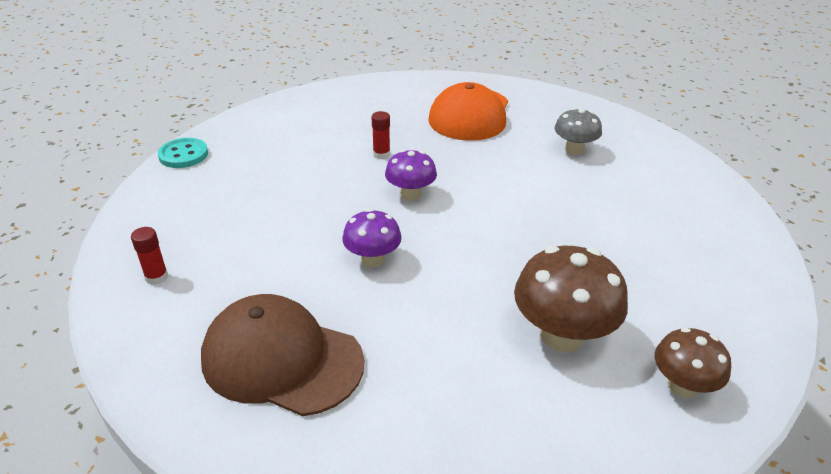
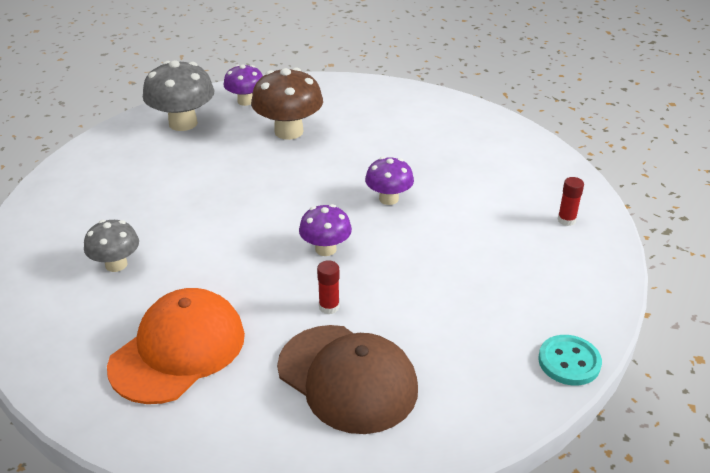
camera: 160 degrees left, 0 degrees up
(281, 359) = (471, 153): brown cap -> brown cap (347, 378)
(682, 385) = (245, 101): brown mushroom -> purple mushroom
(713, 313) = (183, 123): none -> grey mushroom

